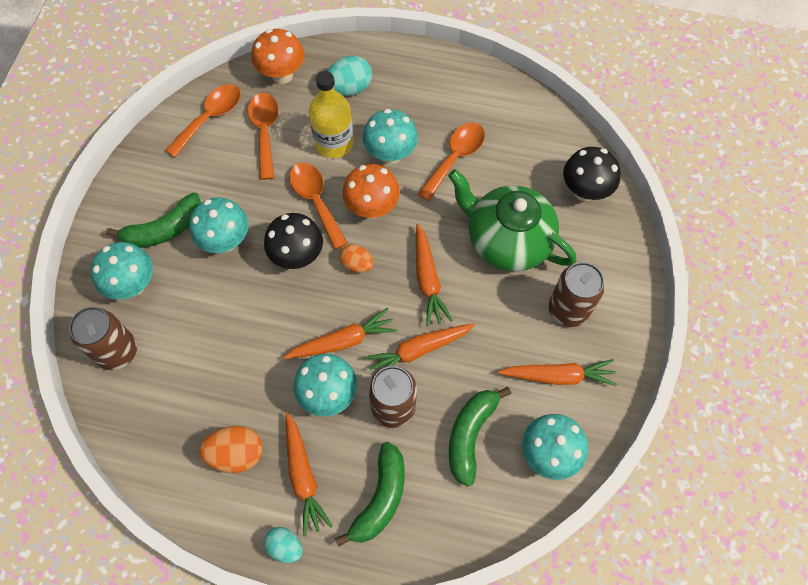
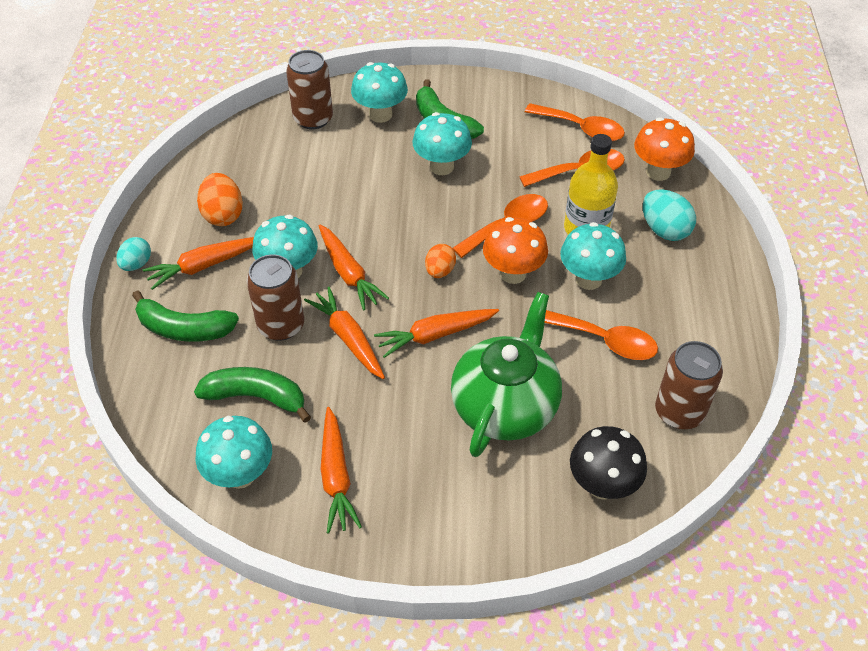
camera: 80 degrees right, 15 degrees down
(297, 256) = (438, 222): black mushroom -> none
(568, 309) = (426, 480): brown can -> brown can (679, 412)

